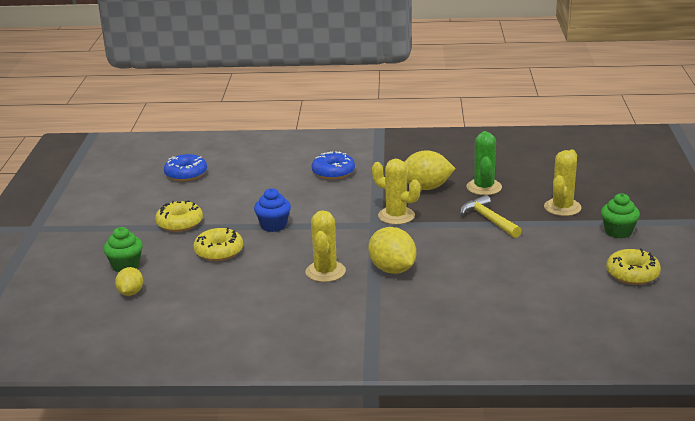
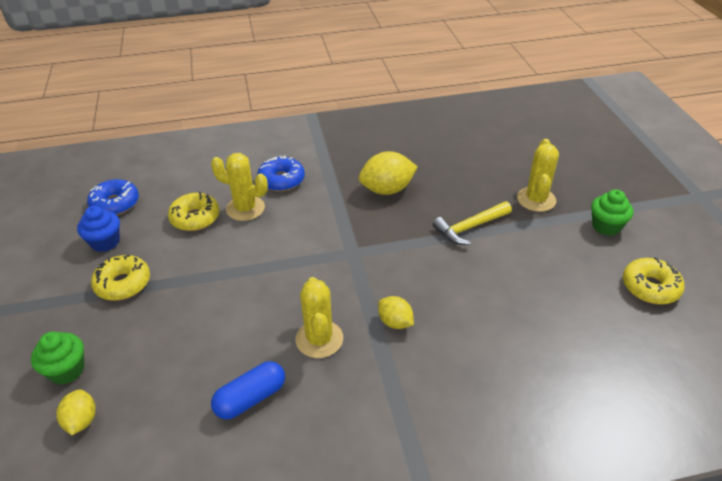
camera: 15 degrees left, 15 degrees up
(219, 251) = (181, 325): yellow donut -> yellow donut (195, 218)
(259, 297) = (250, 398): none -> blue capsule
(273, 225) = (237, 271): blue cupcake -> blue cupcake (105, 242)
(392, 269) = (395, 322): yellow lemon -> yellow lemon, size x0.59
(396, 216) = (370, 236): yellow cactus -> yellow cactus (245, 208)
(484, 187) = (446, 182): green cactus -> none
(489, 220) = (470, 227): yellow hammer -> yellow hammer turned 75 degrees counterclockwise

